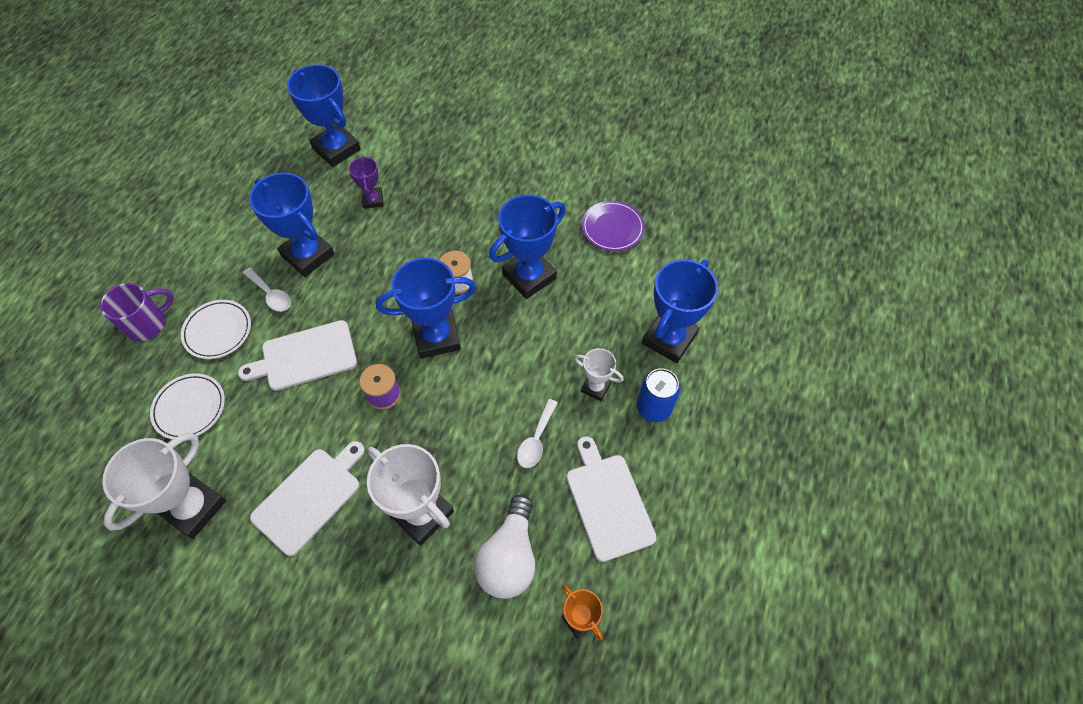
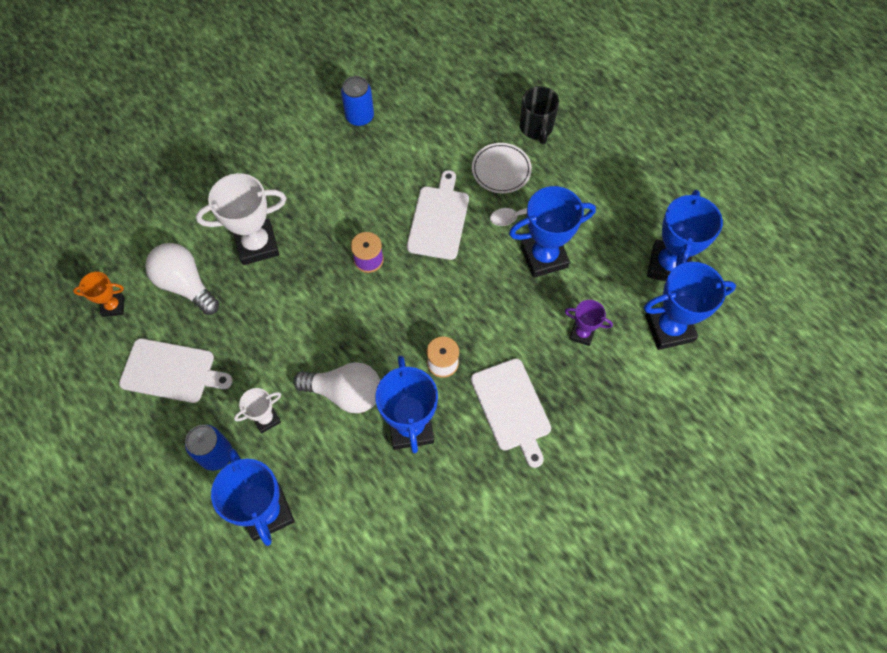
camera: 120 degrees right, 5 degrees up
(148, 324) = (536, 128): purple mug -> black mug
(190, 408) = (441, 134): white plate -> none
(194, 507) = (360, 117): white trophy -> blue can
(310, 497) = (319, 183): white cutting board -> white cutting board (512, 408)
(437, 337) = (396, 320): blue trophy -> blue trophy (668, 265)
(531, 339) = (345, 393): none -> white light bulb
(536, 440) = (255, 348): white spoon -> none
(612, 228) = (419, 540): purple plate -> none

